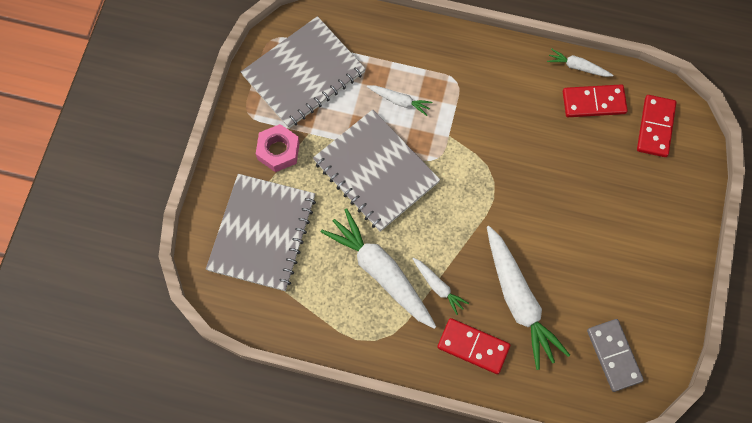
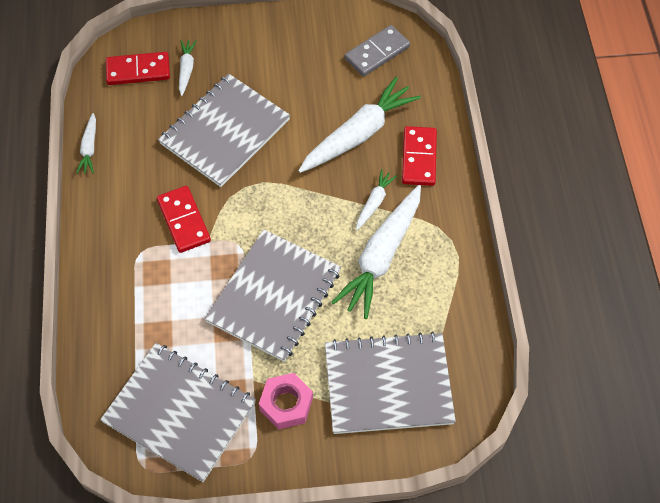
camera: 110 degrees left, 10 degrees down
(399, 101) = (182, 300): white carrot -> white carrot (186, 69)
(559, 182) = (225, 132): none -> grey notebook
(593, 102) = (126, 125): red domino -> red domino (183, 221)

